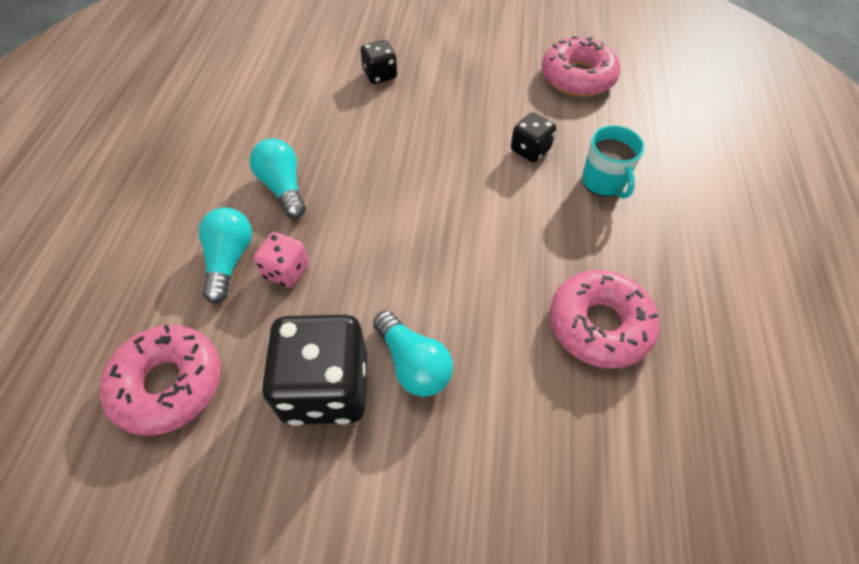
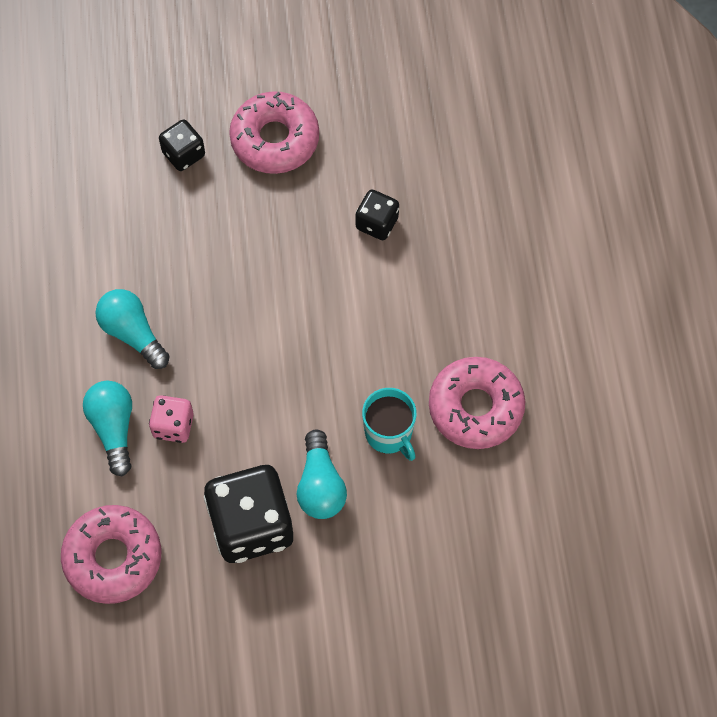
camera: 15 degrees left, 10 degrees up
(413, 364) = (320, 485): turquoise light bulb -> turquoise light bulb turned 45 degrees clockwise
(578, 77) = (410, 105): pink donut -> pink donut (275, 139)
(603, 182) = (459, 247): turquoise mug -> turquoise mug (389, 433)

